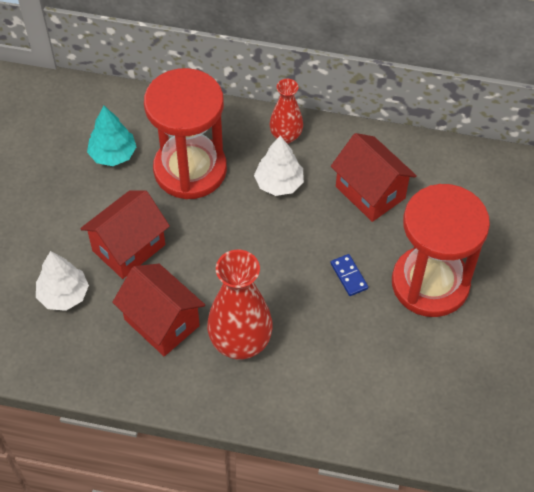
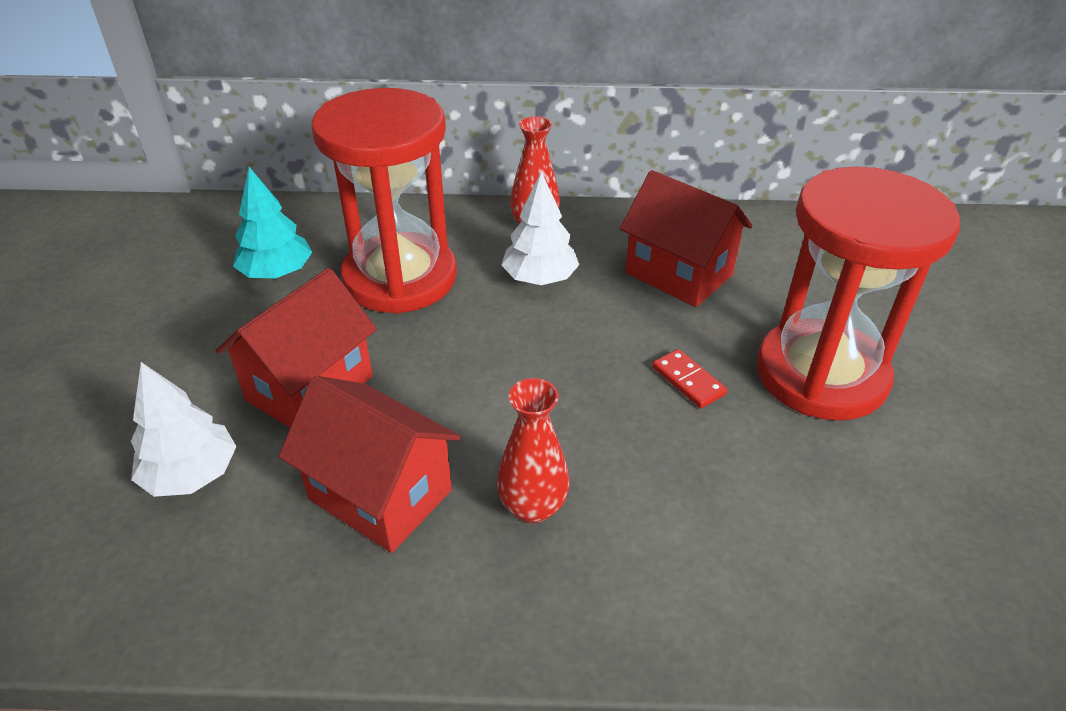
camera: 10 degrees left, 15 degrees down
(240, 342) = (533, 507): red vase -> red vase, size x0.59
(349, 276) = (688, 381): blue domino -> red domino

